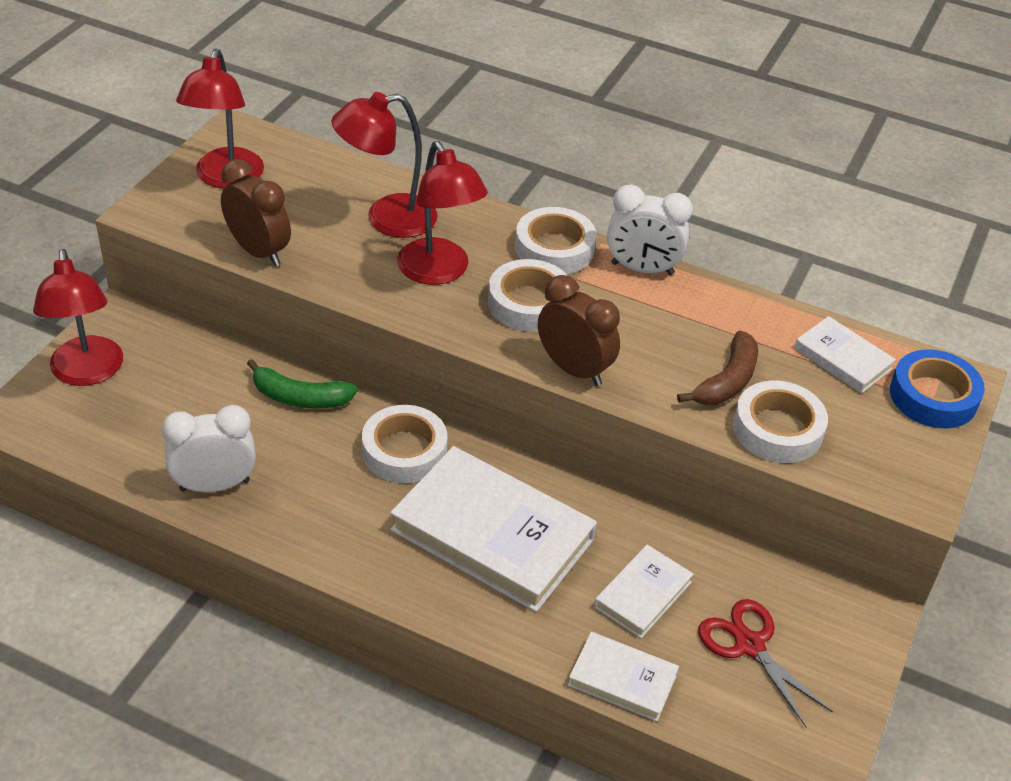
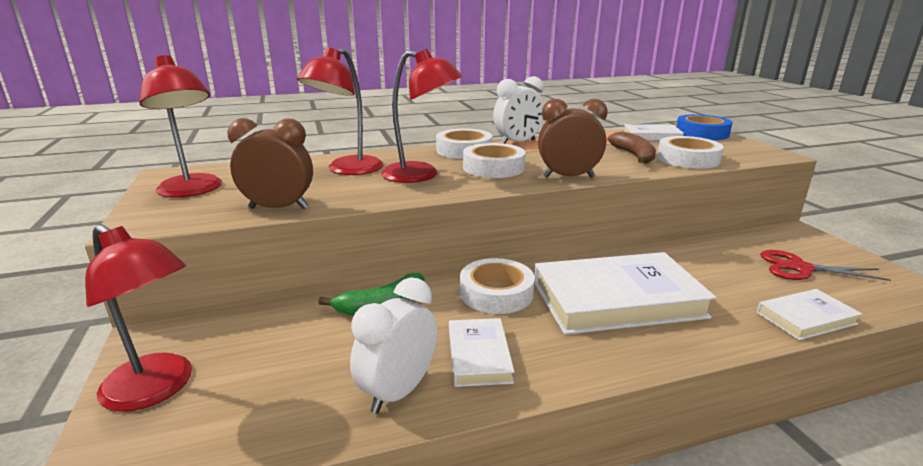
camera: 40 degrees left, 20 degrees down
(643, 594) = (727, 278): white book -> white book (479, 356)

